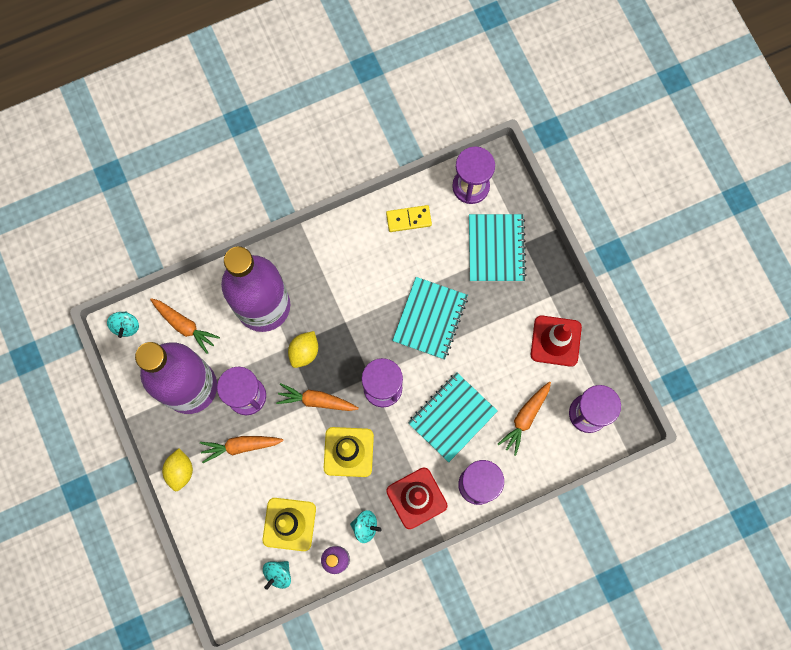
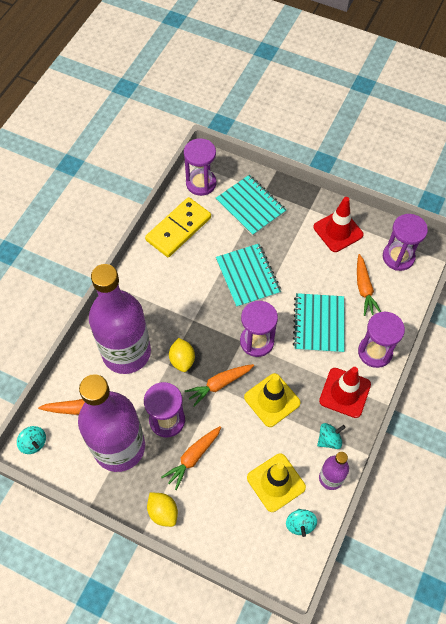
camera: 40 degrees left, 15 degrees down
(408, 219) = (178, 229): yellow domino -> yellow domino, size x1.78

